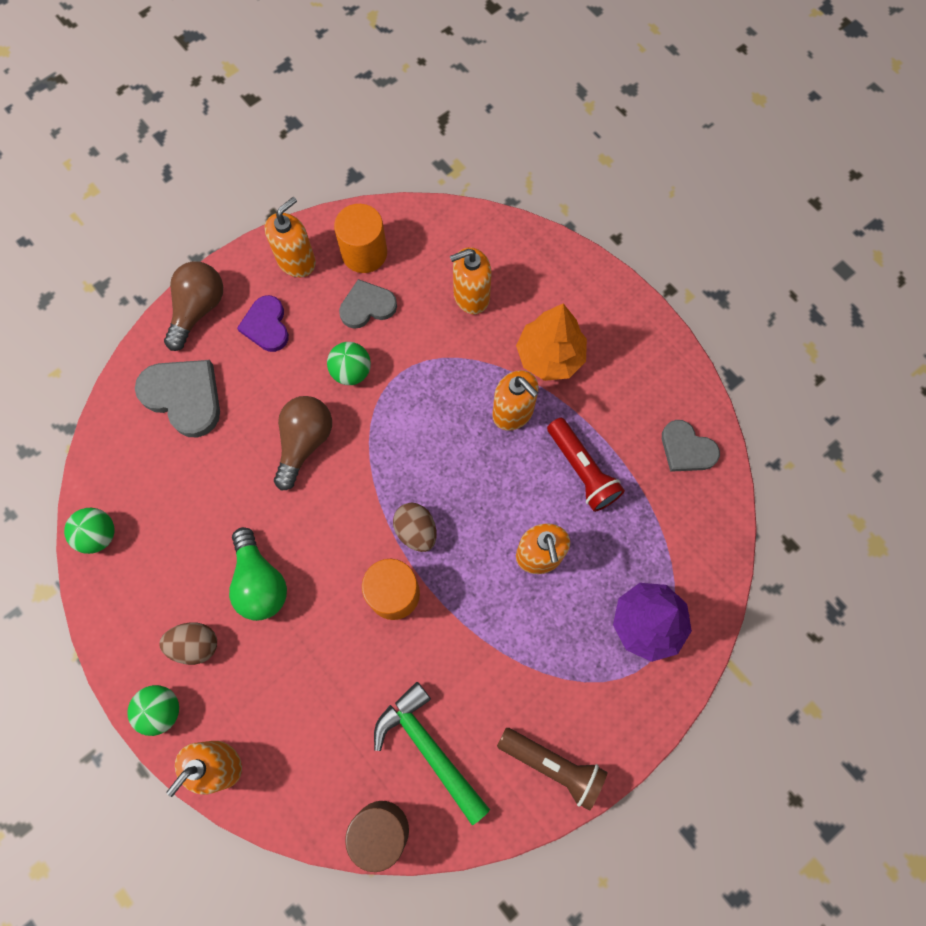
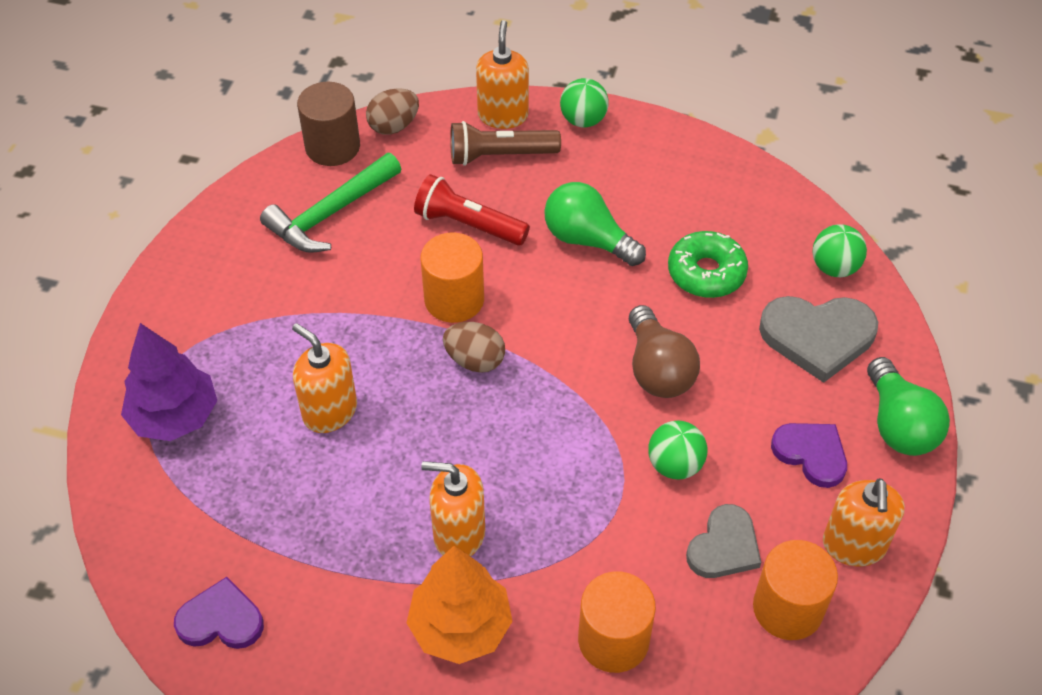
camera: 145 degrees right, 20 degrees down
(99, 535) = (766, 193): green ball -> green ball (834, 267)
(195, 645) = (599, 170): brown egg -> brown egg (394, 126)
(198, 309) = (898, 424): brown light bulb -> green light bulb
(205, 495) = (706, 273): none -> green donut
(429, 748) = (330, 213): green hammer -> green hammer turned 120 degrees clockwise
(471, 296) = (613, 640): orange soap dispenser -> orange cylinder
(553, 765) = (206, 260): brown flashlight -> brown flashlight (500, 156)
(582, 470) = (335, 521): red flashlight -> red flashlight (468, 225)
(686, 449) = (221, 620): grey heart -> purple heart

